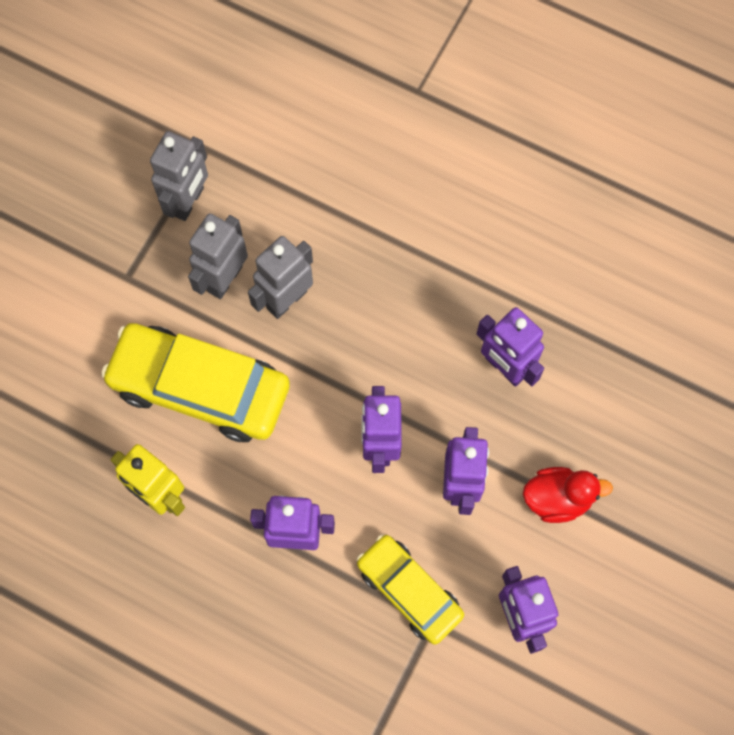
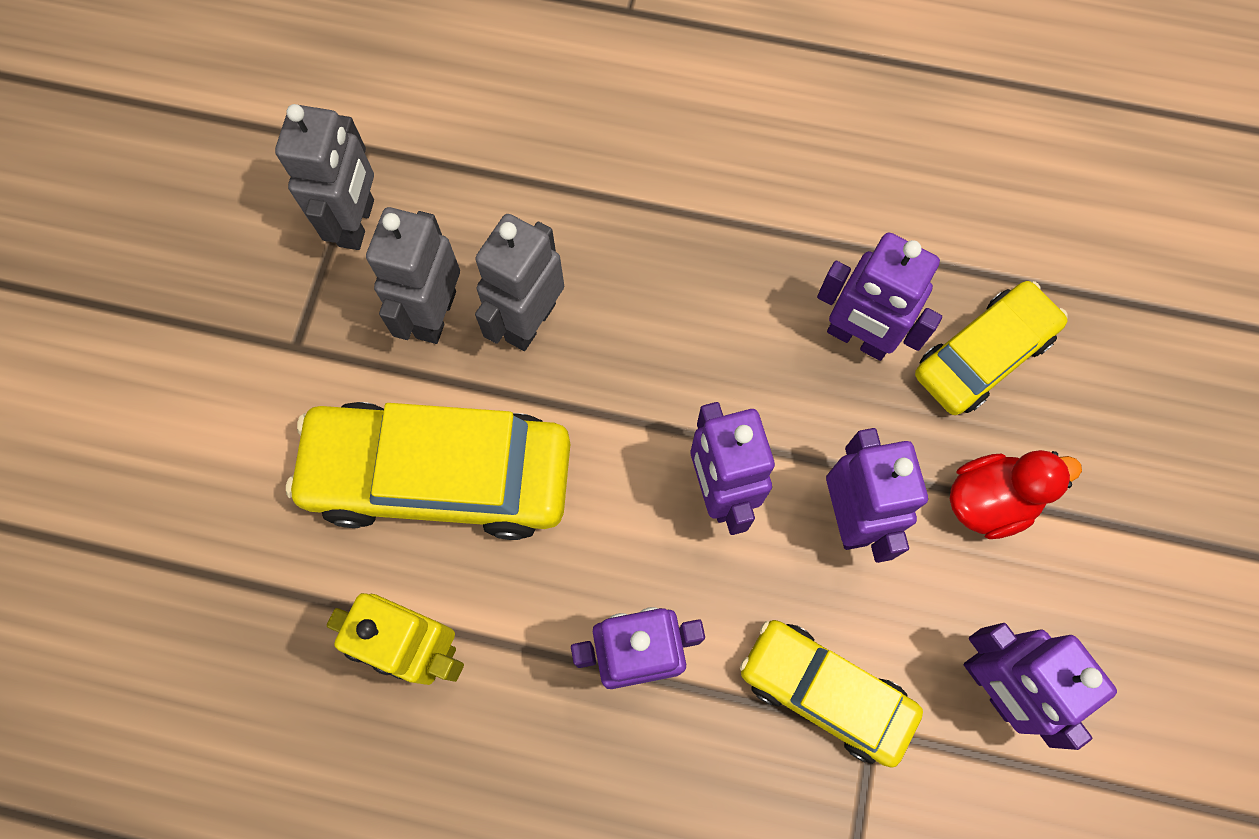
camera: 15 degrees left, 0 degrees up
(587, 401) = (983, 355): none -> yellow car

